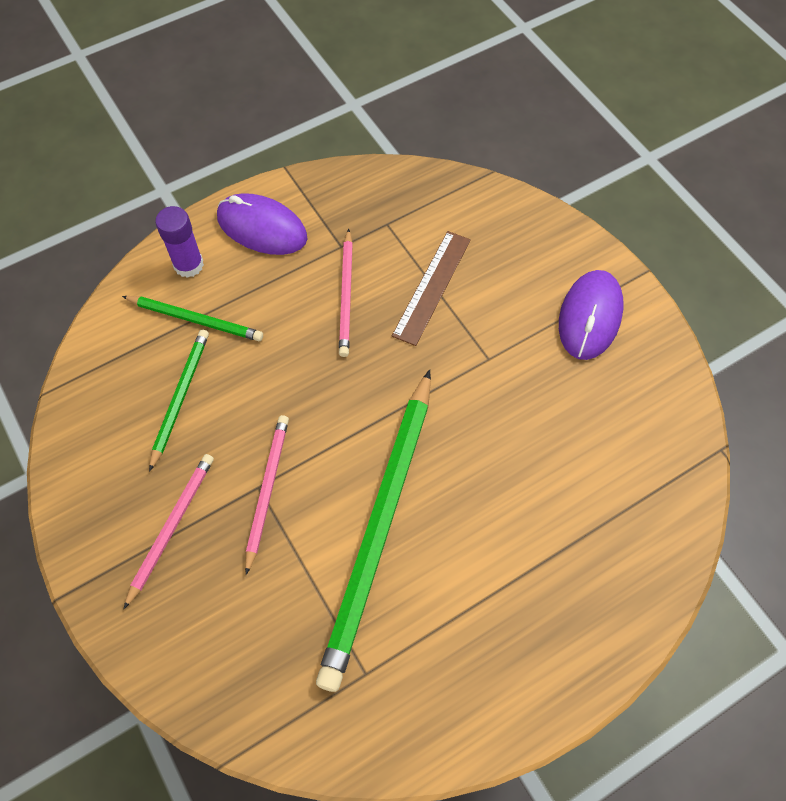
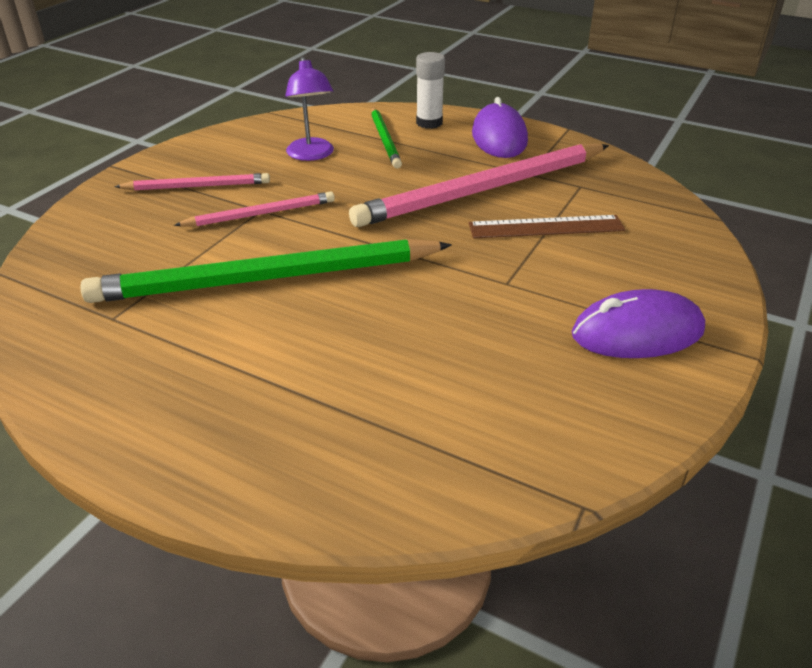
camera: 60 degrees right, 25 degrees down
(180, 397) = (312, 155): green pencil -> purple lamp
(188, 265) = (429, 123): purple glue stick -> white glue stick
(346, 295) = (483, 190): pink pencil -> pink pencil, size x2.01

